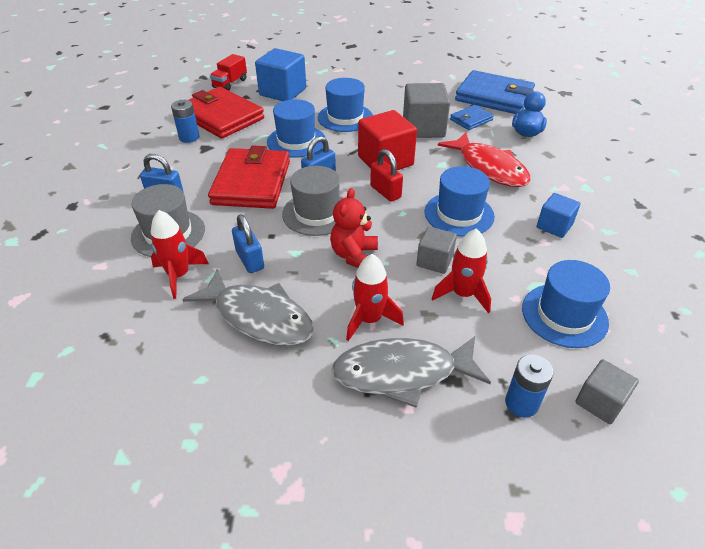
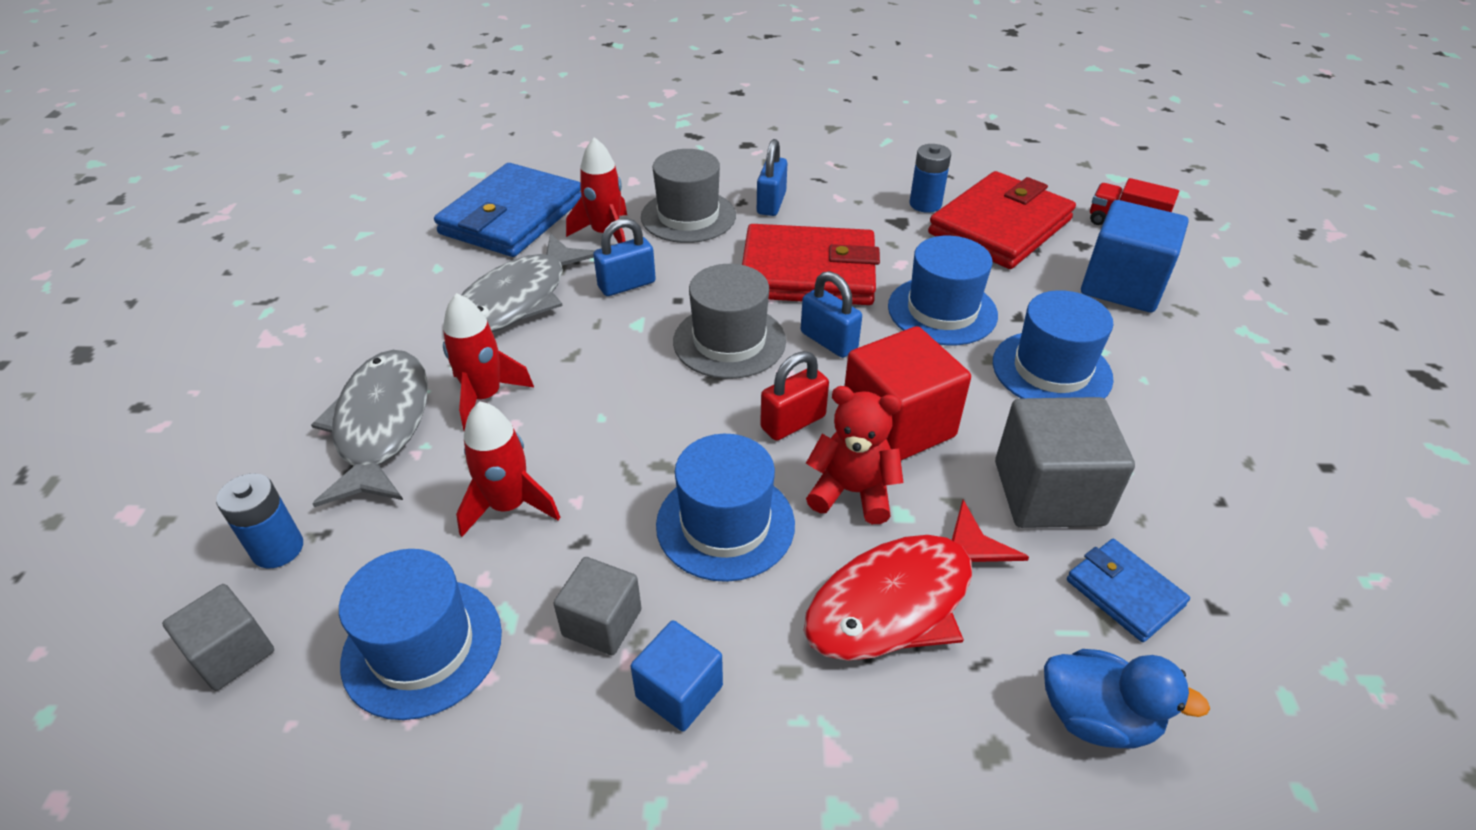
camera: 90 degrees right, 0 degrees up
(354, 255) = (623, 382): red teddy bear -> red teddy bear (852, 492)
(434, 261) = (596, 476): grey cube -> grey cube (602, 622)
(494, 97) = (1289, 669): blue wallet -> blue wallet (512, 217)

